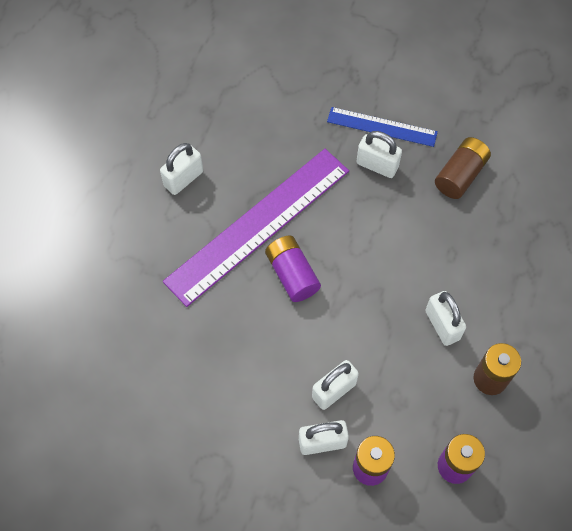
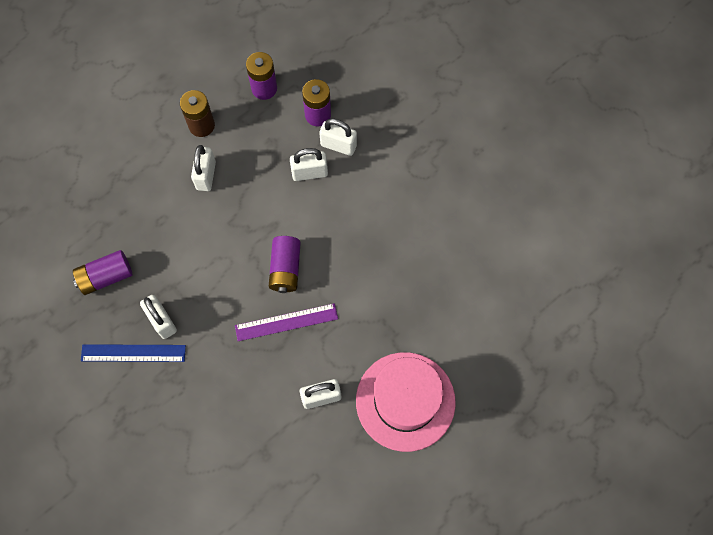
camera: 150 degrees left, 5 degrees up
(100, 215) = (405, 401): none -> pink hat
(258, 225) = (286, 322): purple ruler -> purple ruler, size x0.52
(382, 127) = (133, 353): blue ruler -> blue ruler turned 45 degrees counterclockwise
(460, 175) = (106, 277): brown battery -> purple battery

